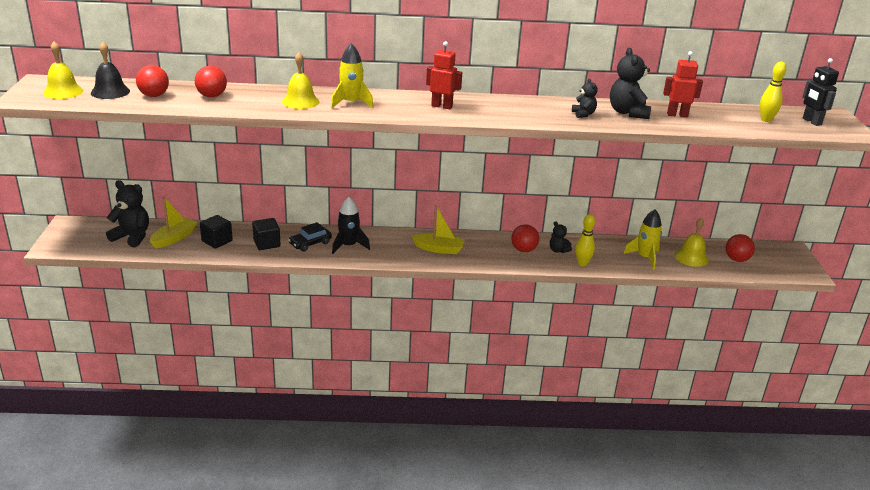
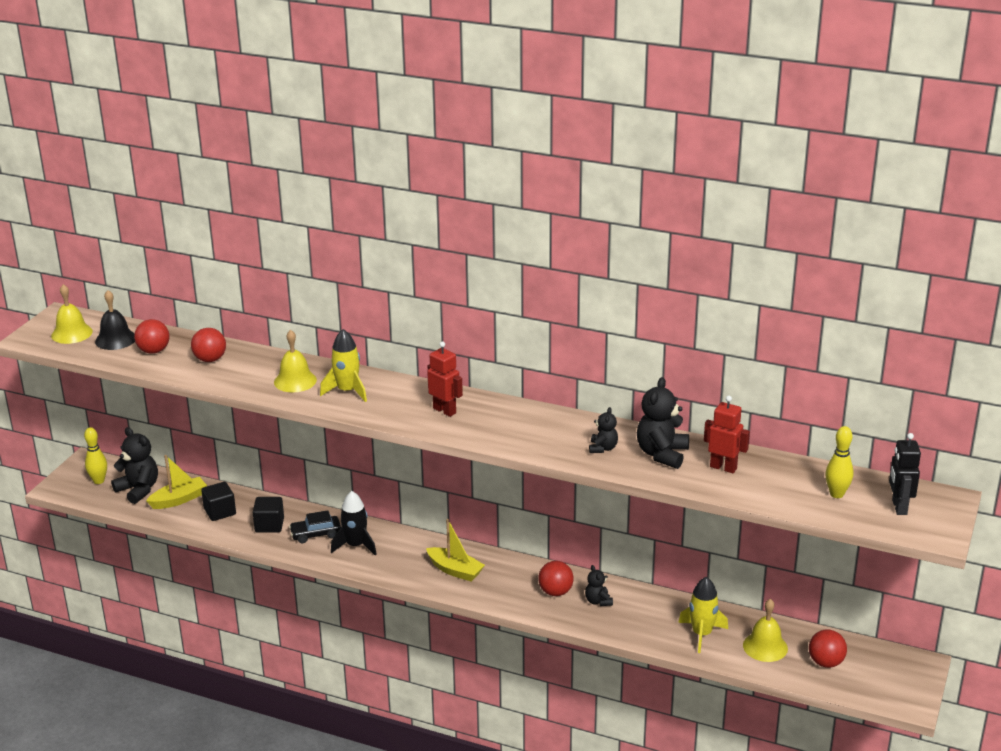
camera: 25 degrees right, 0 degrees up
(582, 263) = (613, 626): yellow bowling pin -> yellow bowling pin (99, 481)

